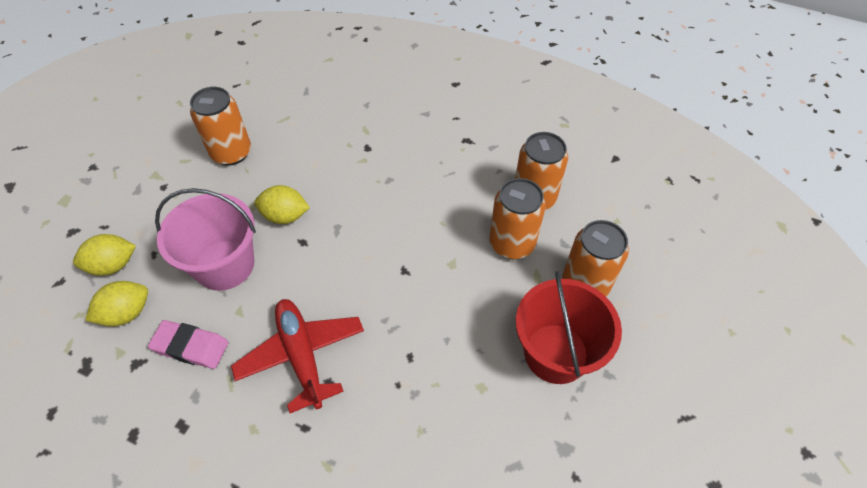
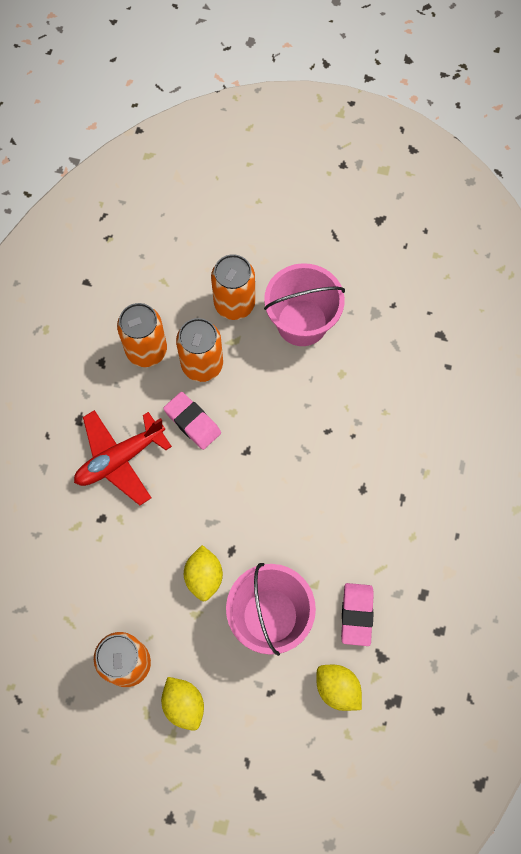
camera: 100 degrees left, 15 degrees up
(113, 265) = (290, 728): yellow lemon -> yellow lemon (184, 704)
(302, 355) = (344, 517): red plane -> red plane (120, 459)
(447, 227) = (192, 422): none -> pink eraser
(556, 353) = (302, 322): red bucket -> pink bucket

